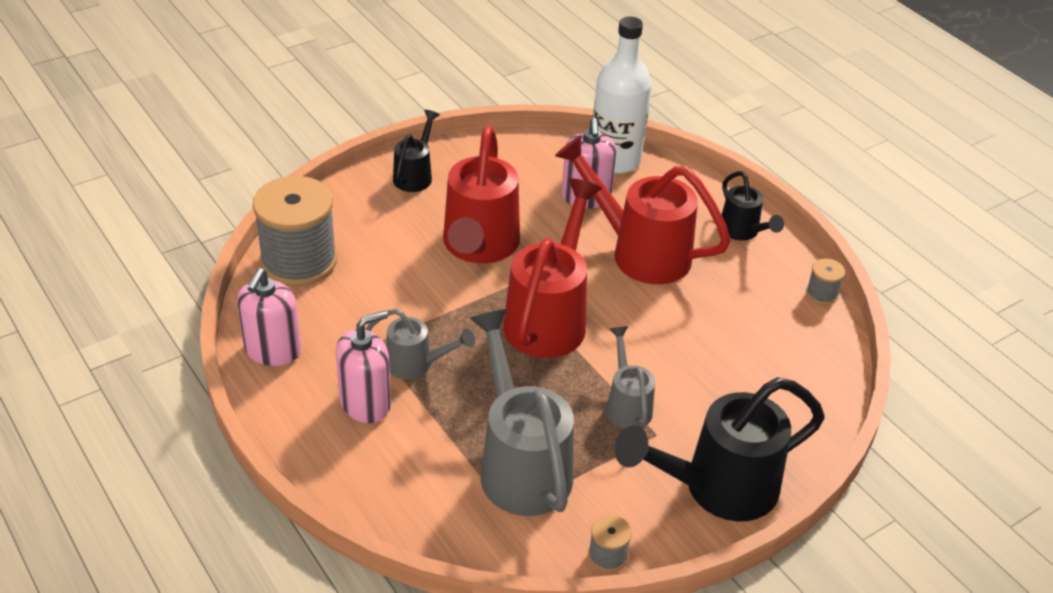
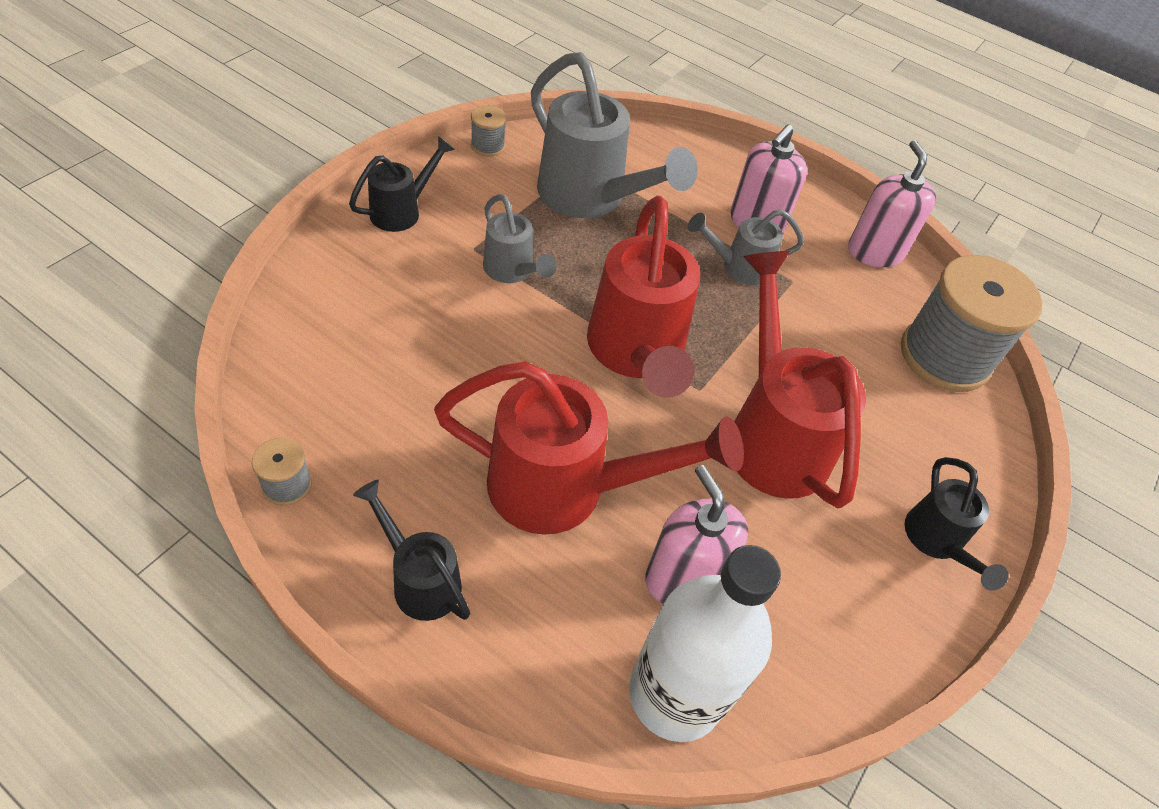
camera: 155 degrees right, 10 degrees up
(717, 488) = (402, 211): black watering can -> black watering can, size x0.53

